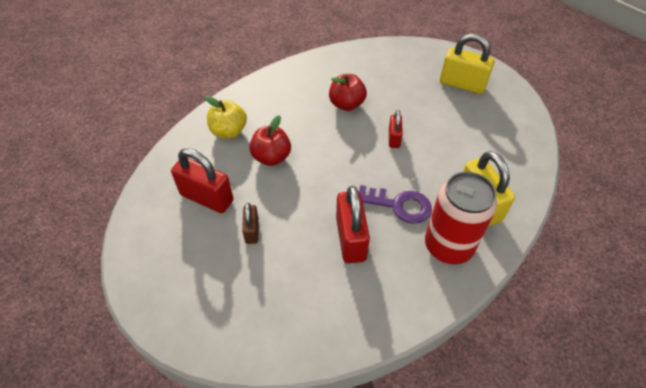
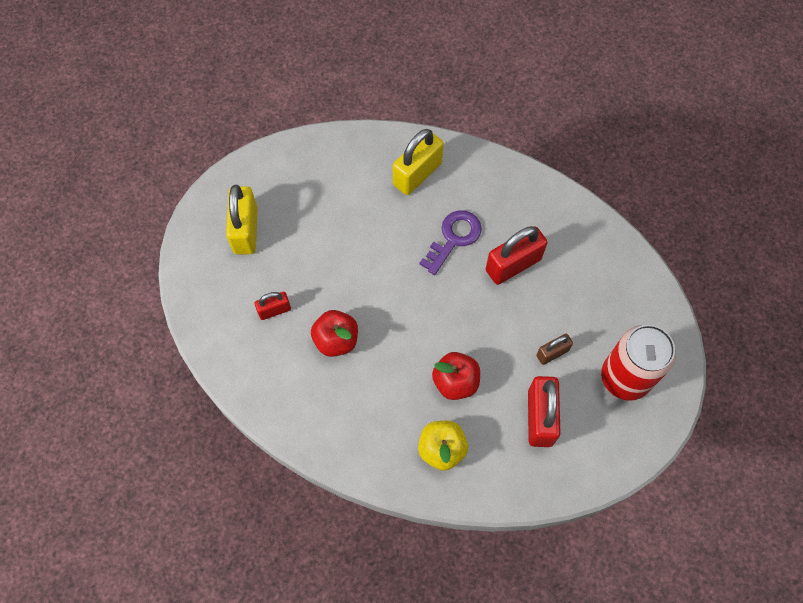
camera: 115 degrees left, 15 degrees up
(394, 138) = (367, 272): red padlock -> red padlock (274, 310)
(399, 205) = (453, 238): purple key -> purple key turned 45 degrees clockwise
(448, 246) = (477, 186): red can -> red can (625, 377)

